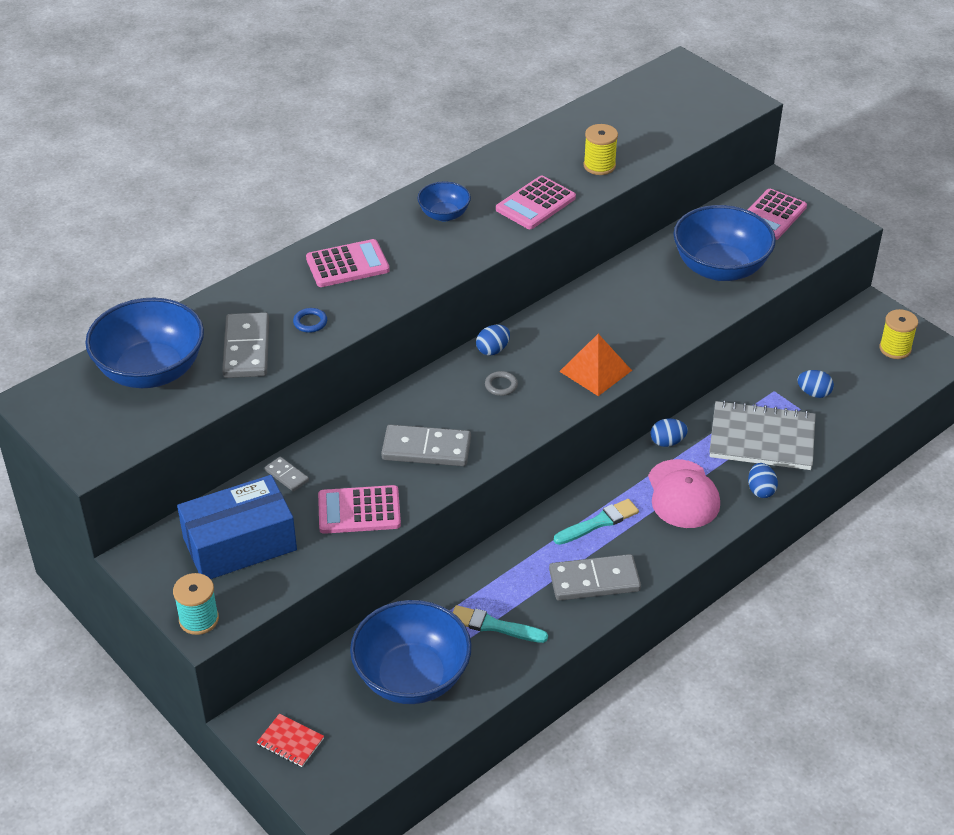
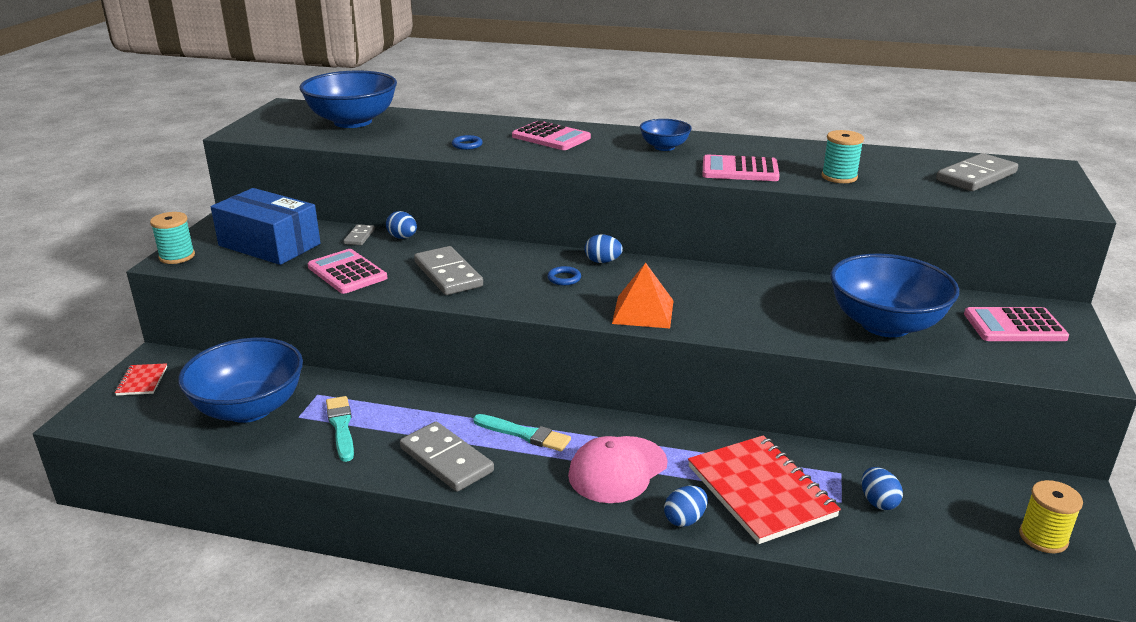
camera: 55 degrees right, 15 degrees down
(246, 348) = (411, 137): grey domino -> grey domino (976, 176)
(501, 385) = (564, 278): grey ring -> blue ring
(599, 166) = (839, 177): yellow spool -> turquoise spool
(667, 442) = (677, 433): blue egg -> blue egg (402, 237)
(762, 438) = (760, 491): grey notebook -> red notebook

